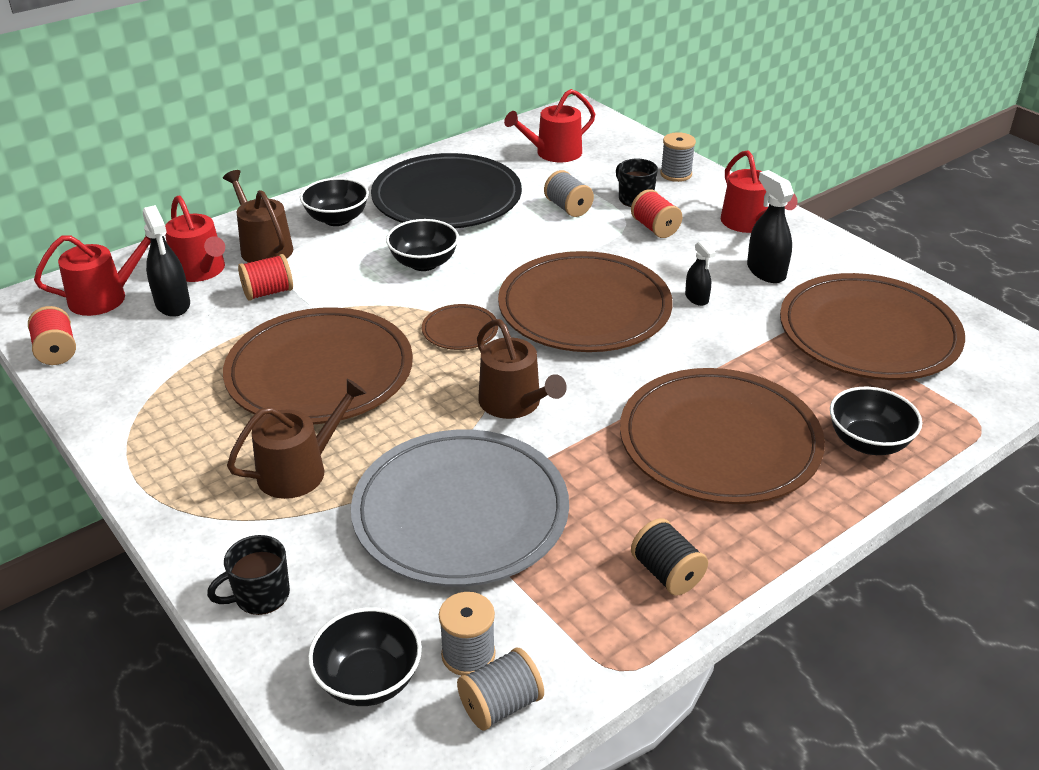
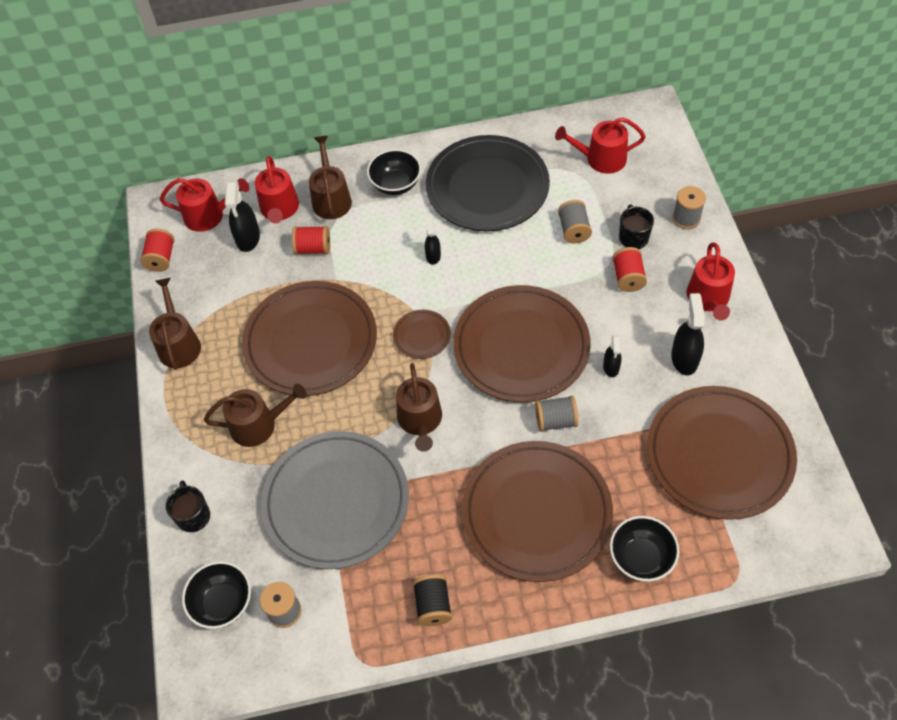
camera: 30 degrees right, 20 degrees up
(130, 424) = (179, 344): none -> brown watering can
(260, 596) = (193, 515): black mug -> black mug turned 75 degrees clockwise
(424, 263) = (433, 256): black bowl -> black spray bottle
(500, 705) = (283, 654): grey spool -> grey spool (555, 420)

